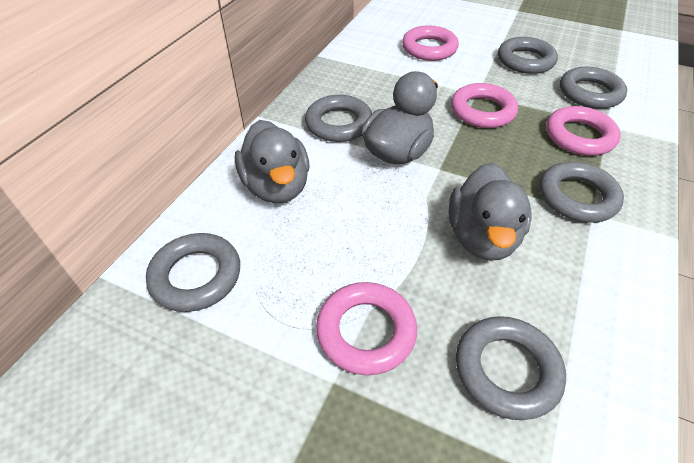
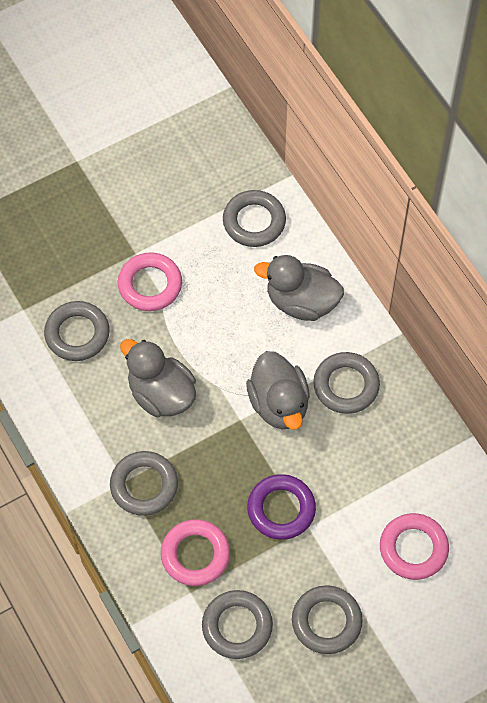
camera: 125 degrees right, 15 degrees up
(482, 111) = (281, 509): pink ring -> purple ring

